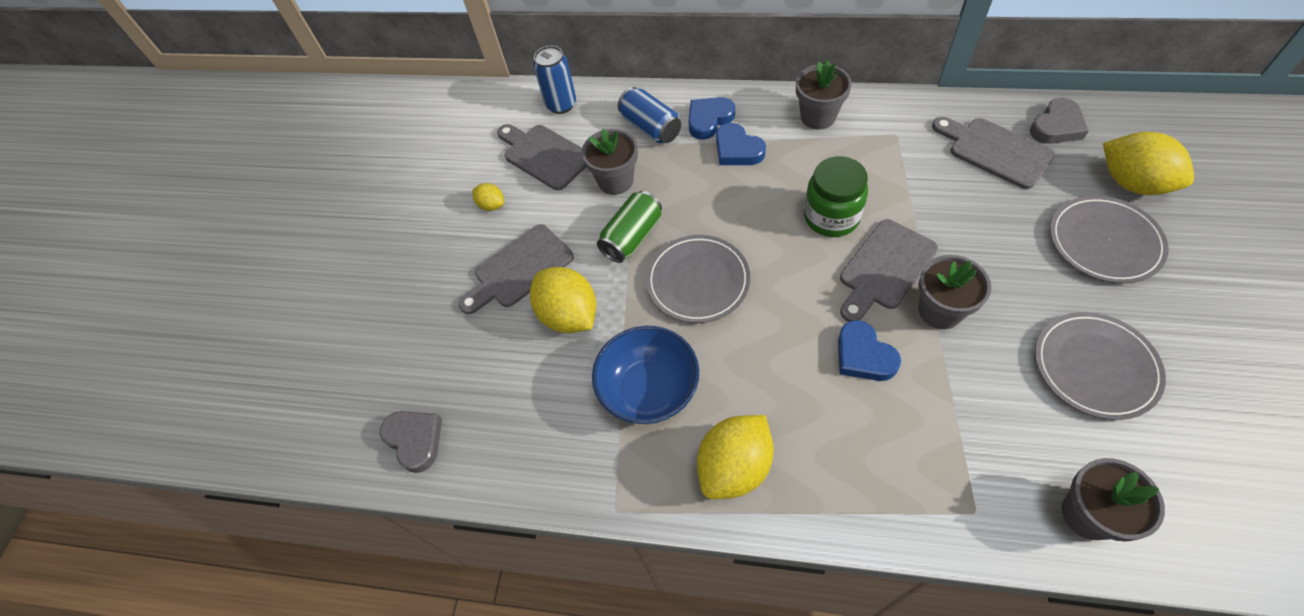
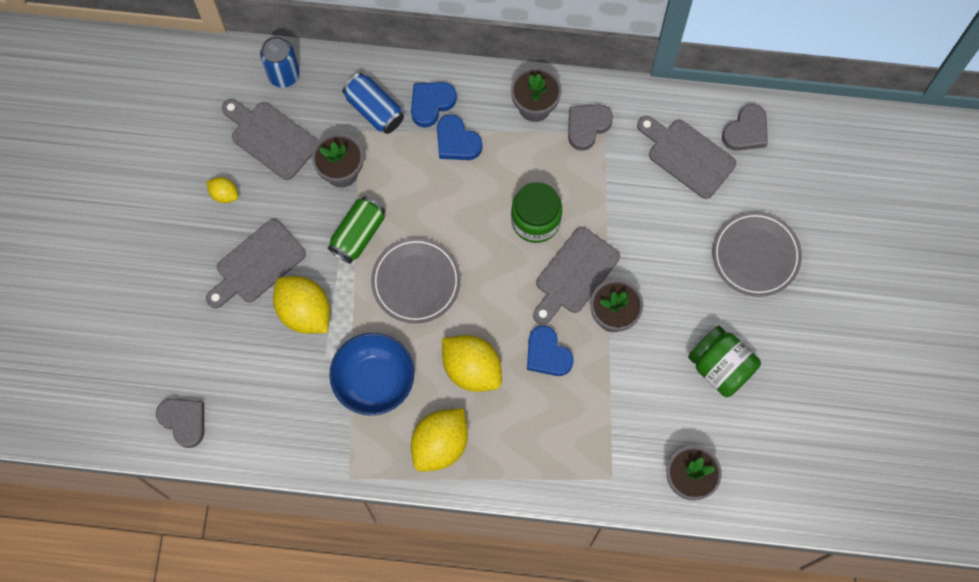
camera: 10 degrees left, 15 degrees up
(877, 131) = (587, 126): none -> grey heart
(1095, 367) = (720, 367): grey plate -> green jar
(1132, 183) = (794, 197): yellow lemon -> yellow lemon (472, 369)

